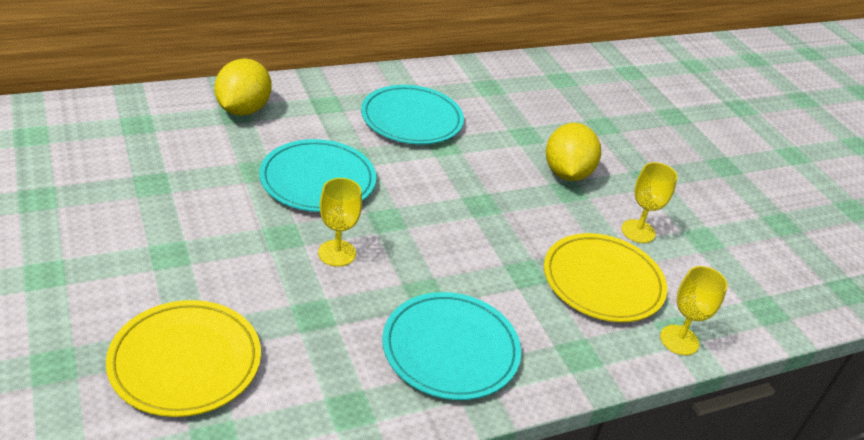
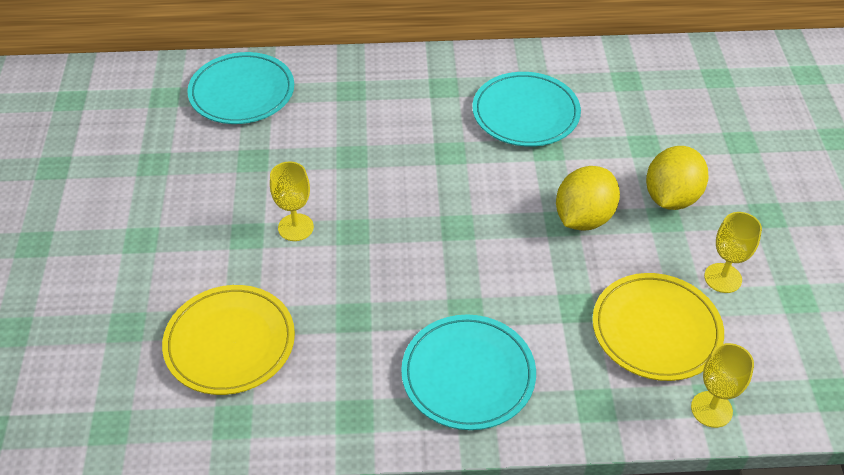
camera: 25 degrees right, 10 degrees up
(243, 110) = (359, 86): yellow lemon -> yellow lemon (583, 218)
(318, 180) = (405, 174): turquoise plate -> turquoise plate (242, 92)
(337, 253) = (396, 256): yellow goblet -> yellow goblet (295, 227)

